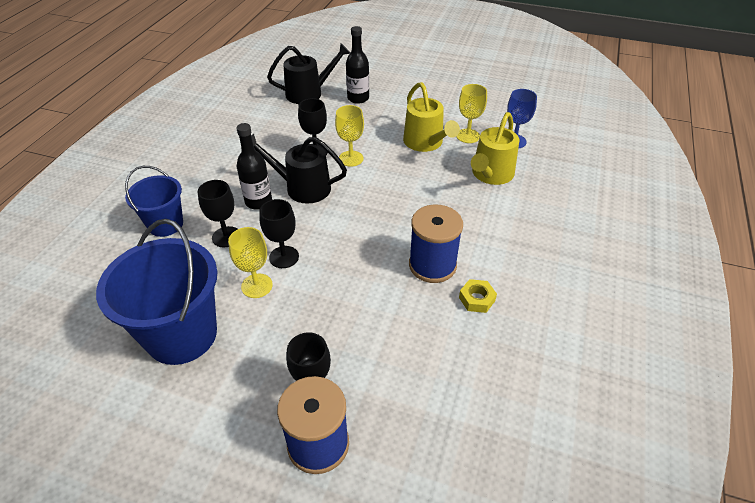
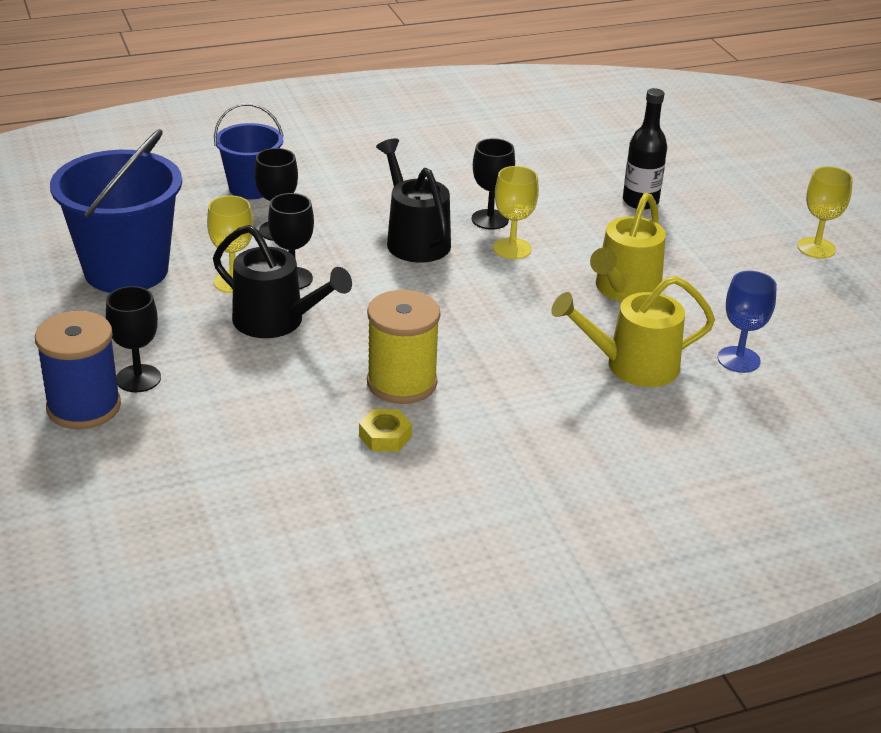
camera: 50 degrees right, 10 degrees down
(258, 202) = (354, 224): black bottle -> none
(309, 93) = (595, 163): black watering can -> black watering can (276, 321)
(432, 265) = (402, 383): blue spool -> yellow spool
(467, 136) = (691, 317): yellow goblet -> yellow goblet (816, 248)

